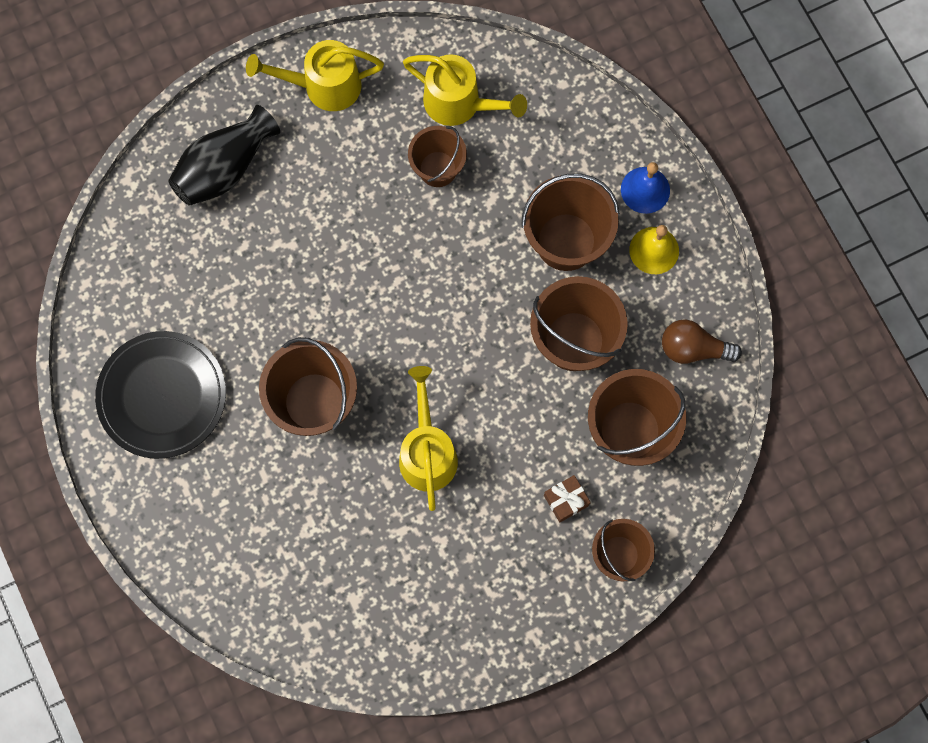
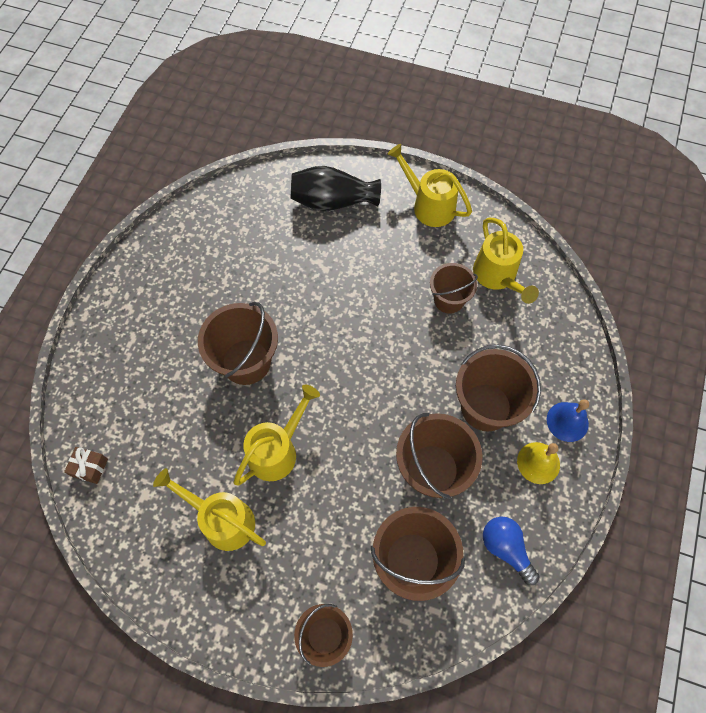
camera: 45 degrees right, 10 degrees down
(162, 396) = (174, 284): black plate -> none
(442, 553) = (222, 519): none -> yellow watering can
(566, 500) = (328, 564): brown gift -> brown gift (89, 467)
(693, 348) = (506, 548): brown light bulb -> blue light bulb

